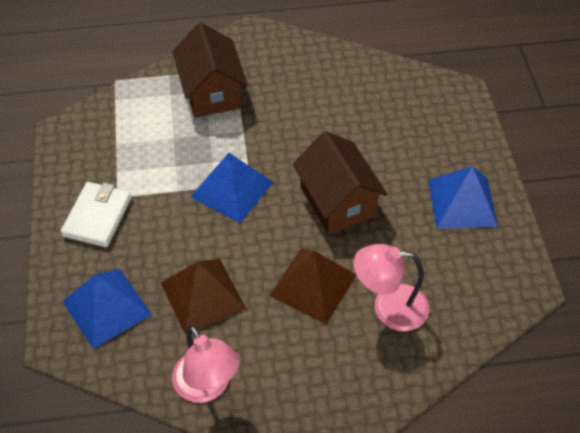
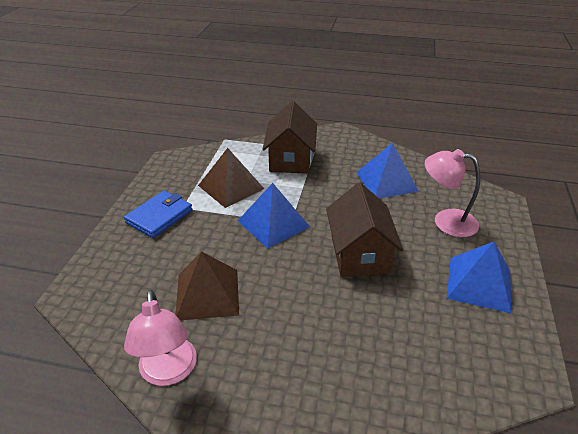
camera: 20 degrees right, 15 degrees down
(97, 216) = (159, 216): white wallet -> blue wallet
(106, 307) = (125, 281): blue pyramid -> blue pyramid (386, 181)
(313, 285) = (309, 313): brown pyramid -> brown pyramid (231, 187)
(389, 307) = (374, 354): pink lamp -> pink lamp (446, 221)

